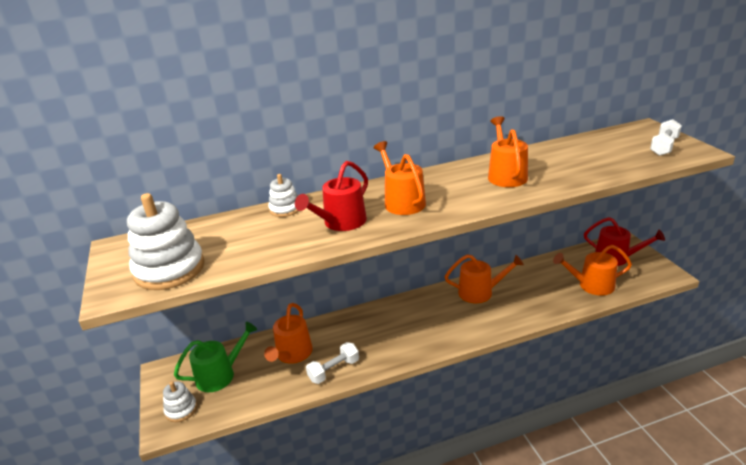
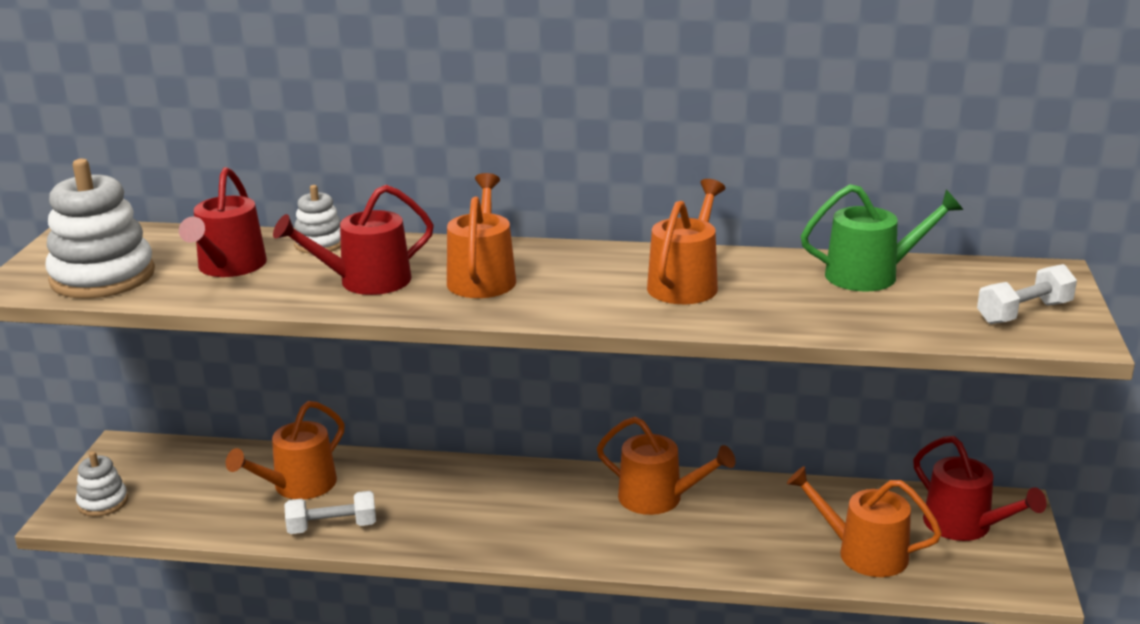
camera: 25 degrees right, 5 degrees down
(220, 375) = (184, 478): green watering can -> green watering can (870, 275)
(246, 238) = (229, 267): none -> red watering can

